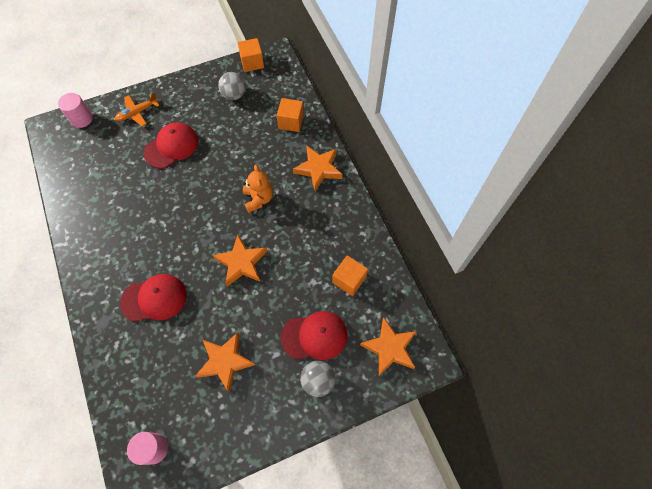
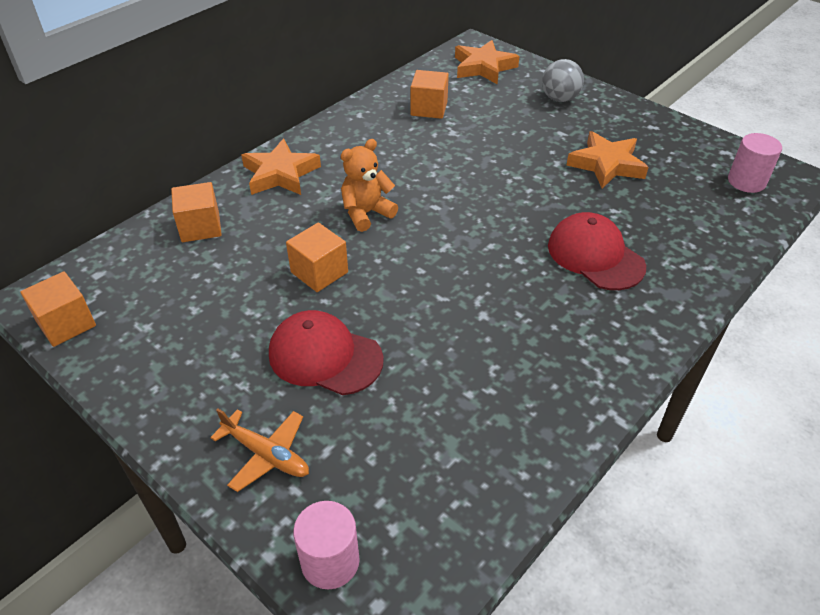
camera: 115 degrees left, 20 degrees down
(226, 162) = (319, 272): none -> orange cube
(234, 95) = (162, 318): grey ball -> none
(241, 263) = (476, 195): orange star -> none
(314, 336) = (516, 113): red cap -> none

